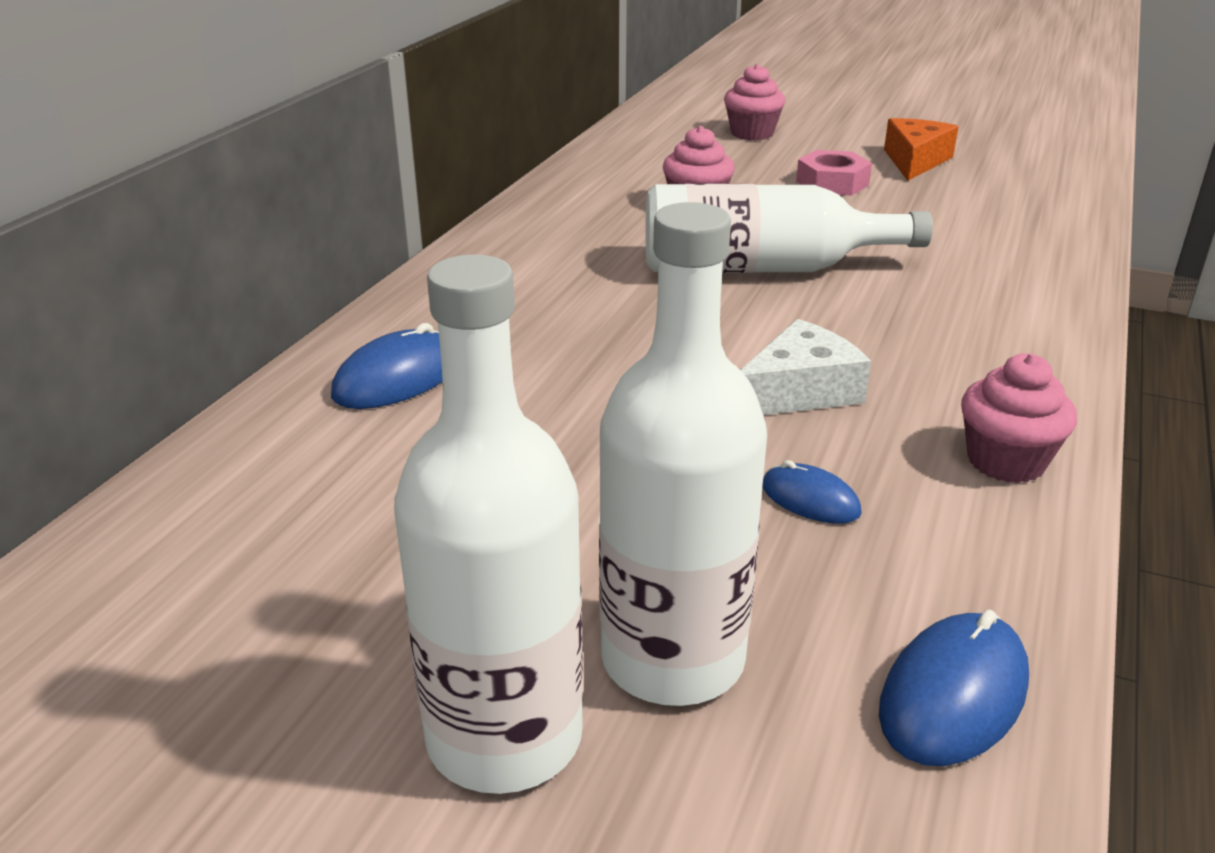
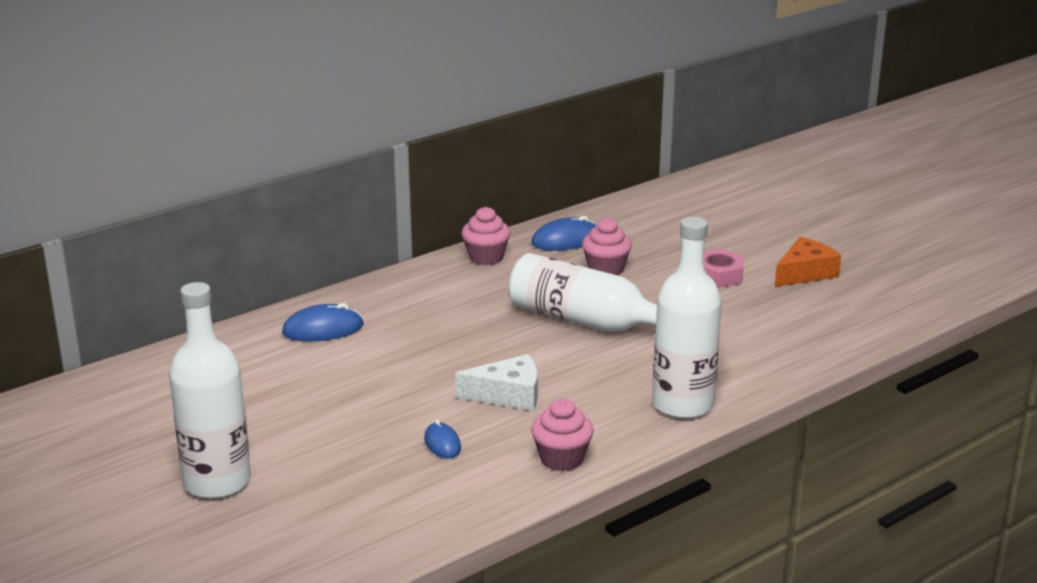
camera: 30 degrees right, 5 degrees down
(672, 659) = (305, 480): white bottle -> white bottle (683, 404)
(752, 133) = (721, 223): pink cupcake -> pink cupcake (486, 257)
(953, 695) = (396, 530): blue mouse -> blue mouse (566, 240)

